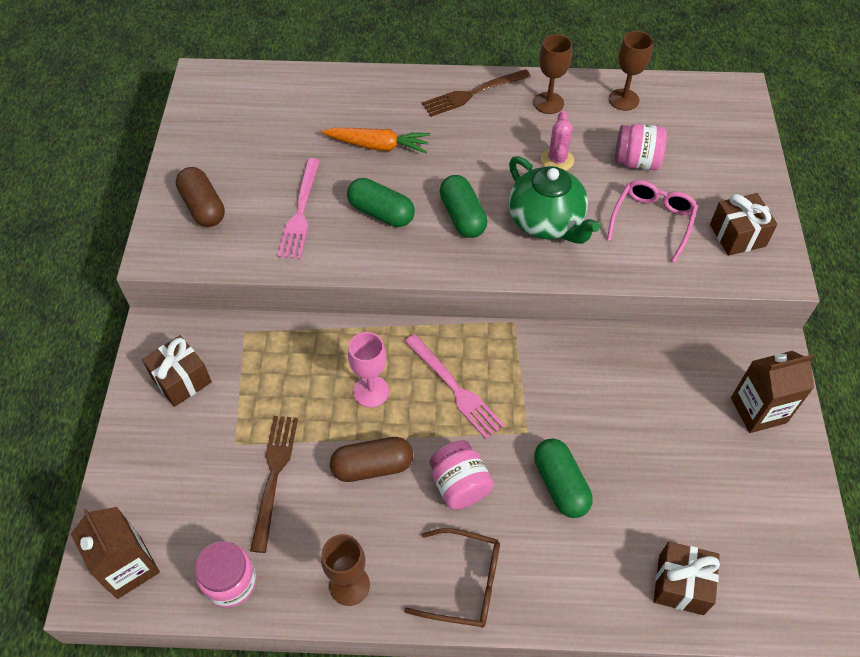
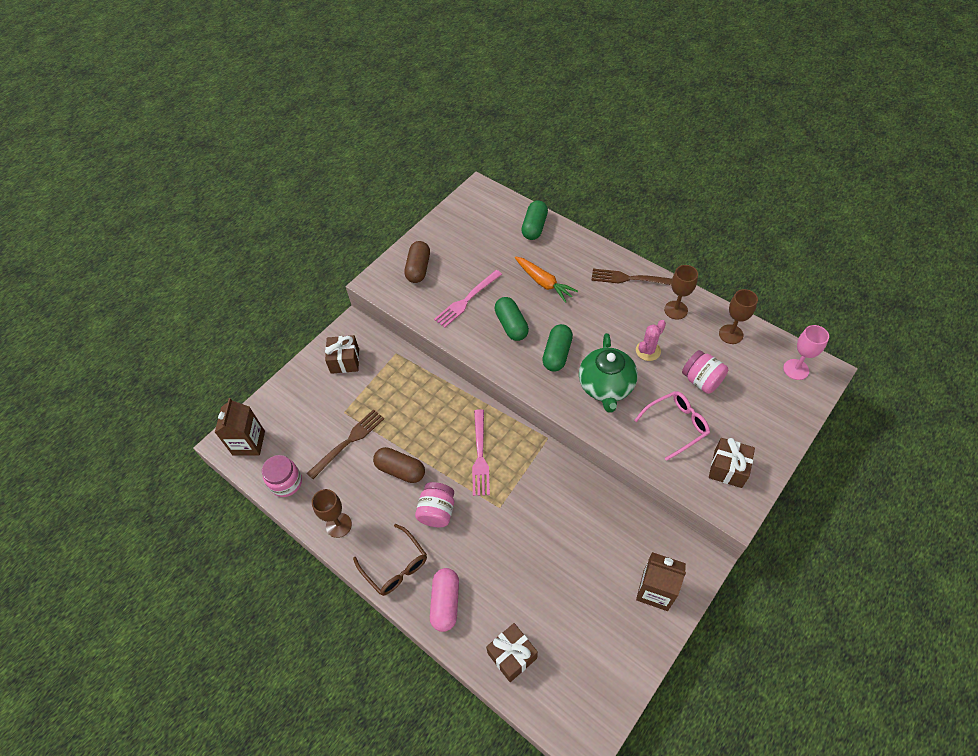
camera: 40 degrees right, 0 degrees up
(371, 391) = (433, 428): pink goblet -> pink goblet (796, 369)
(559, 582) = (445, 603): none -> pink capsule
(560, 485) = (492, 550): green capsule -> green capsule (534, 227)

